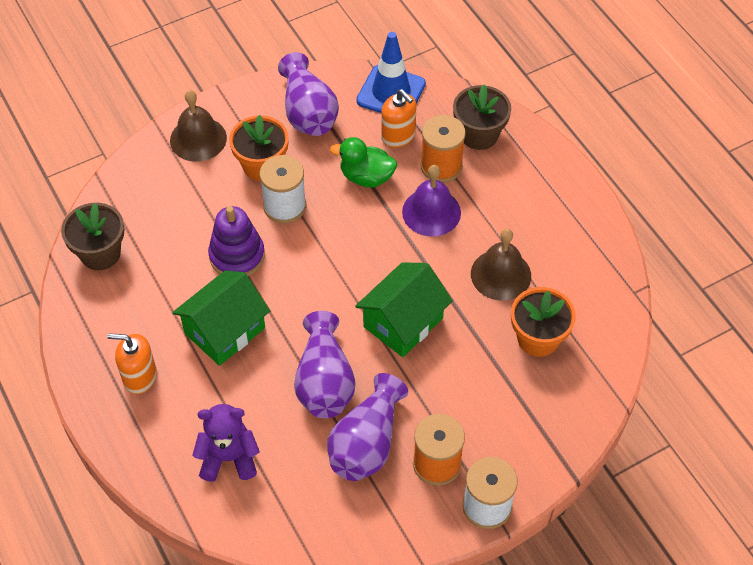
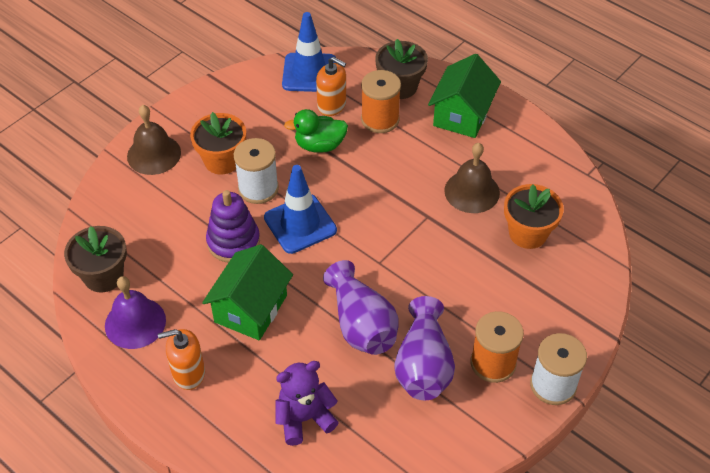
camera: 20 degrees left, 5 degrees down
(308, 112) = (244, 107): purple vase -> none
(310, 257) = (300, 224): none -> blue traffic cone
(403, 322) = (407, 254): green house -> green house (462, 115)
(431, 212) = (389, 158): purple bell -> purple bell (135, 323)

